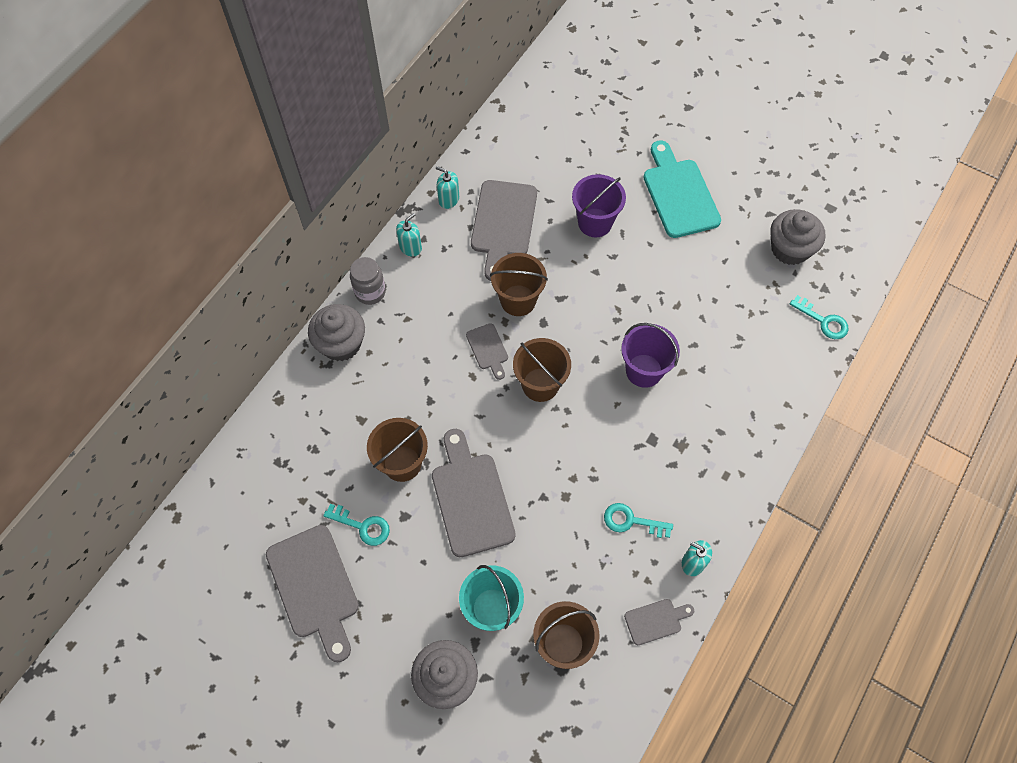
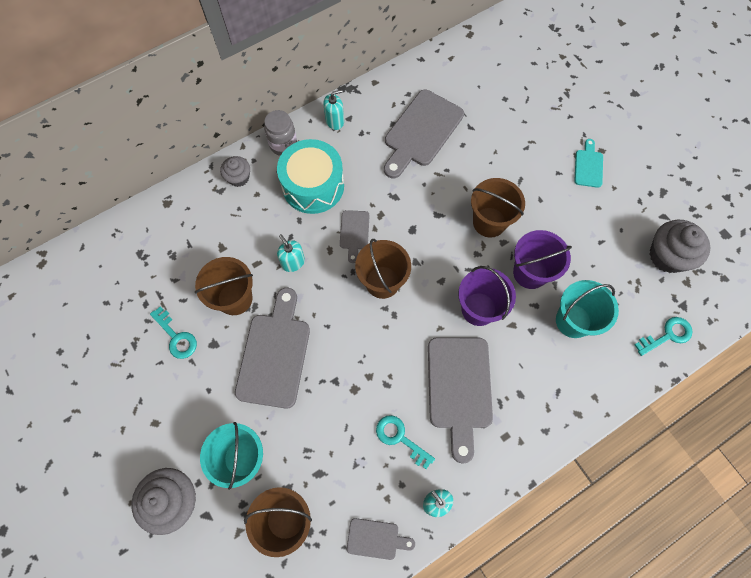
camera: 25 degrees right, 5 degrees up
(314, 587) = (113, 370): grey cutting board -> grey cutting board (459, 389)
(341, 343) = (238, 177): grey cupcake -> grey cupcake, size x0.59
(422, 320) = (313, 185): none -> turquoise drum
(448, 199) = (386, 93): turquoise soap dispenser -> turquoise soap dispenser (293, 262)
(518, 300) = (400, 201): brown bucket -> brown bucket (489, 222)
(595, 222) = (500, 162): purple bucket -> purple bucket (530, 272)
(679, 194) = (588, 166): turquoise cutting board -> turquoise cutting board, size x0.50
(735, 344) = (573, 321): none -> turquoise bucket
(823, 321) = (667, 335): turquoise key -> turquoise key turned 90 degrees counterclockwise

